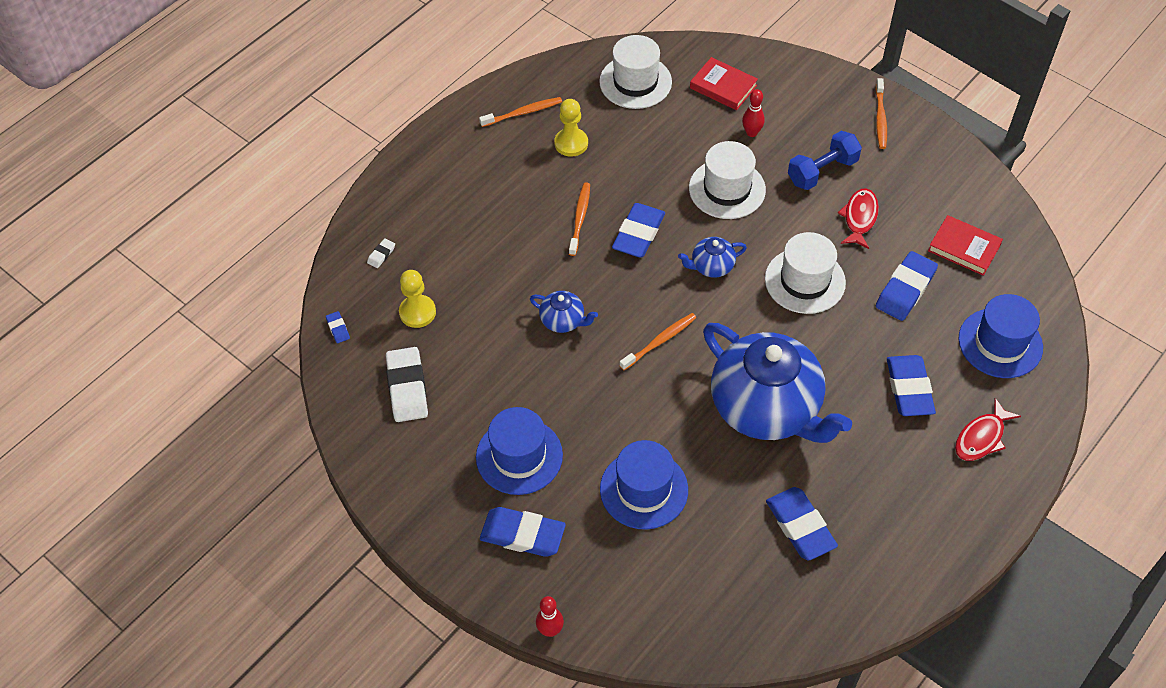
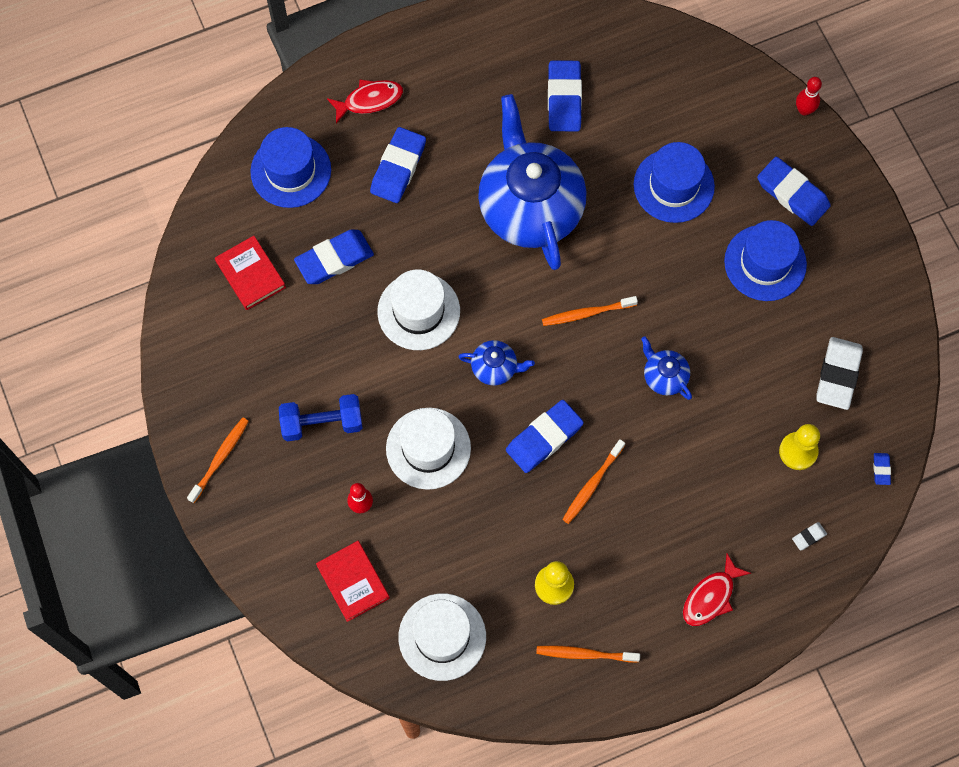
camera: 155 degrees left, 15 degrees up
(859, 218) = (323, 353): red fish -> red fish (711, 597)

